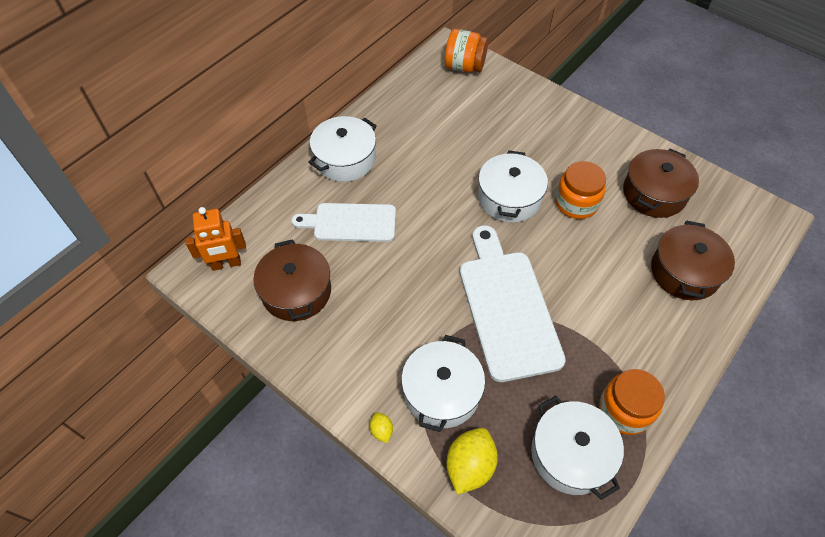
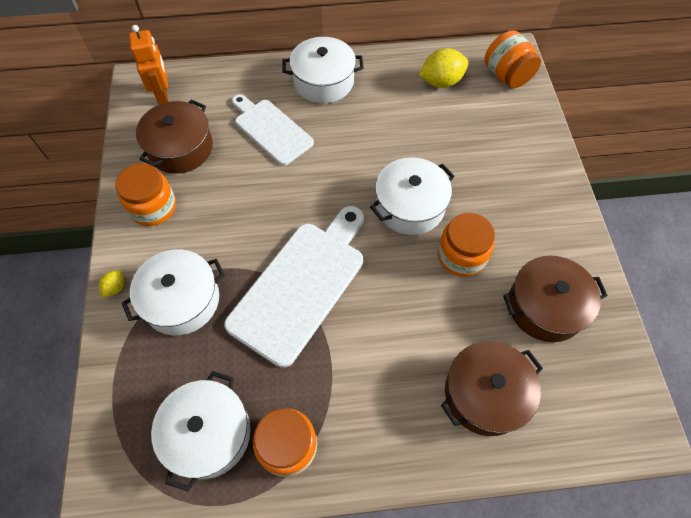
camera: 45 degrees right, 5 degrees up
(226, 264) = (163, 94): orange robot -> orange robot turned 135 degrees counterclockwise
(333, 351) = (153, 207): none -> orange jar
(469, 466) = (135, 368): yellow lemon -> yellow lemon (441, 82)

